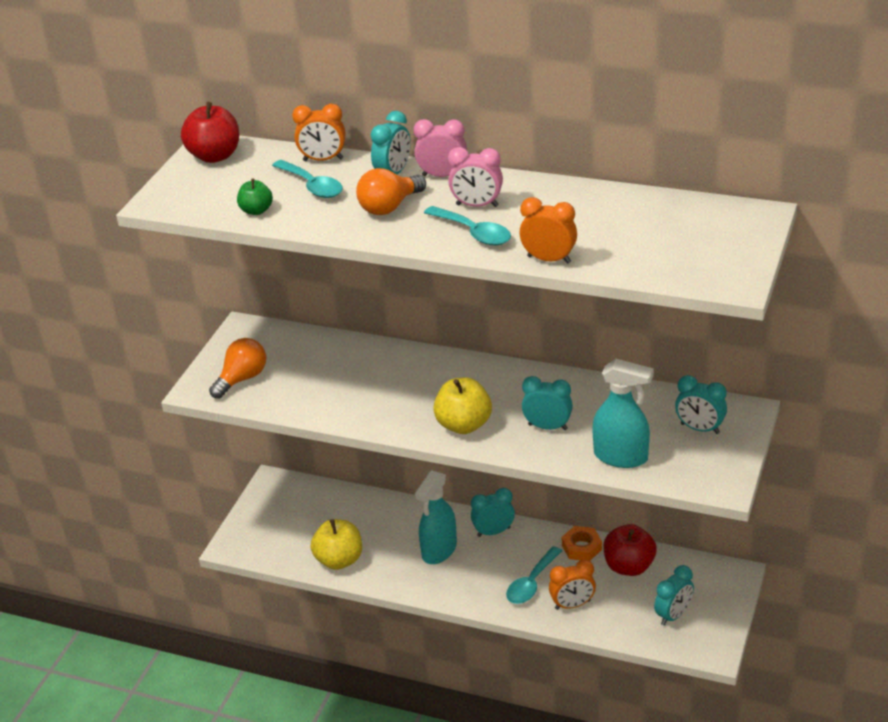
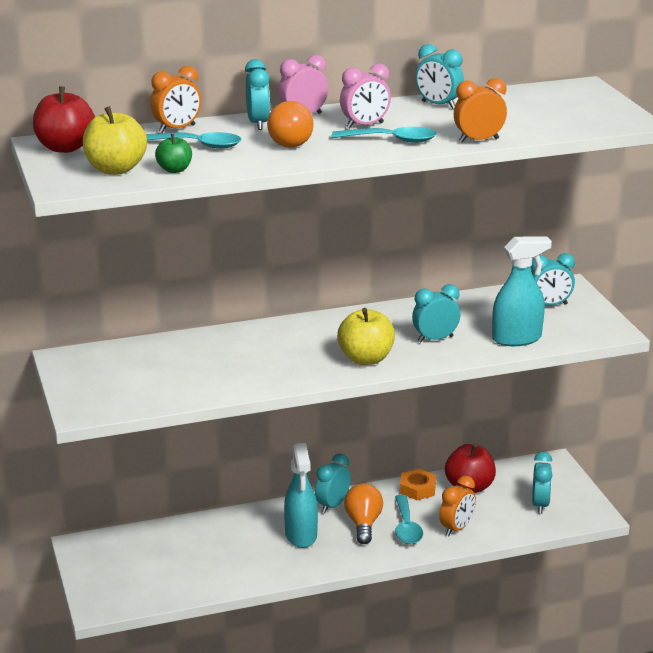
camera: 40 degrees left, 10 degrees down
(242, 379) = (116, 391): orange light bulb -> orange light bulb (363, 524)
(339, 560) = (218, 576): yellow apple -> yellow apple (115, 169)
(579, 198) = (438, 105): none -> turquoise clock

